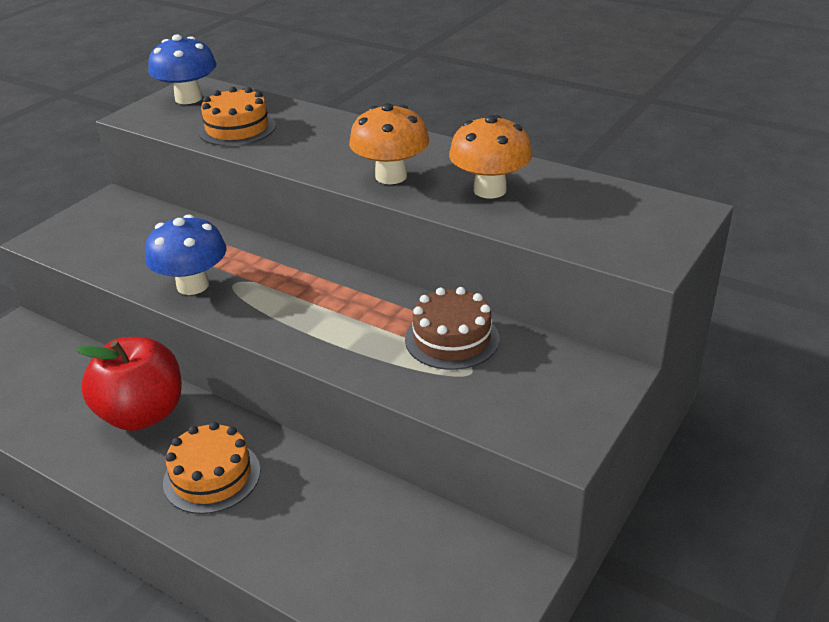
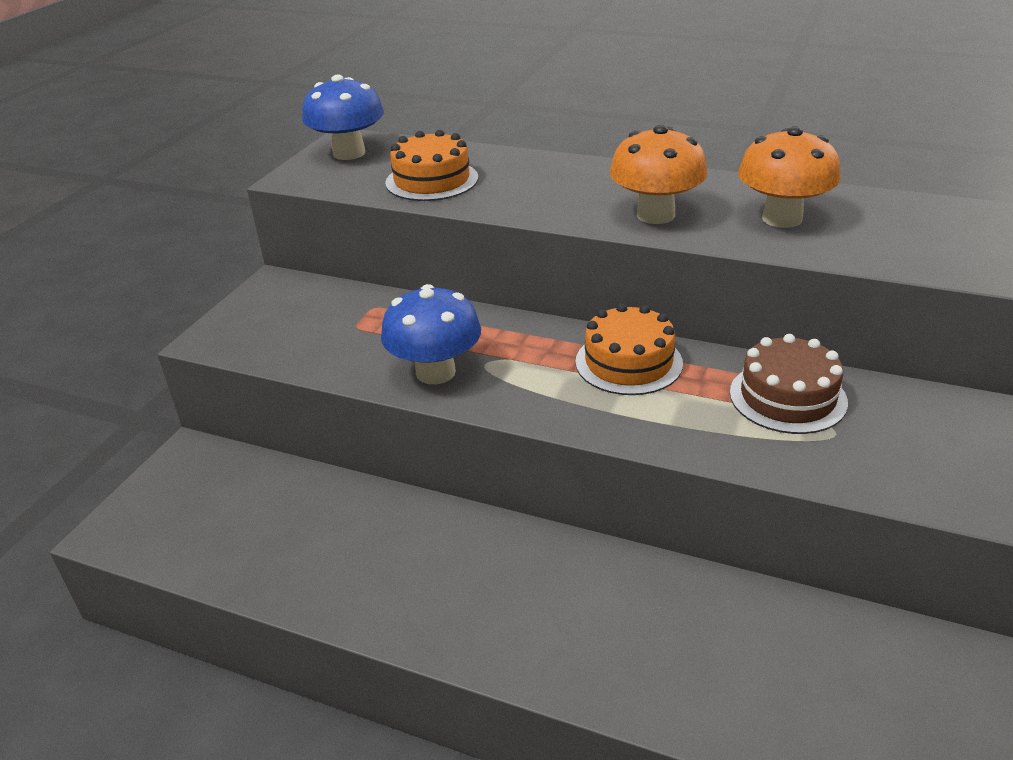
camera: 10 degrees left, 0 degrees up
(142, 414) = (404, 540): red apple -> none
(212, 476) = (532, 606): orange cake -> orange cake (628, 362)

